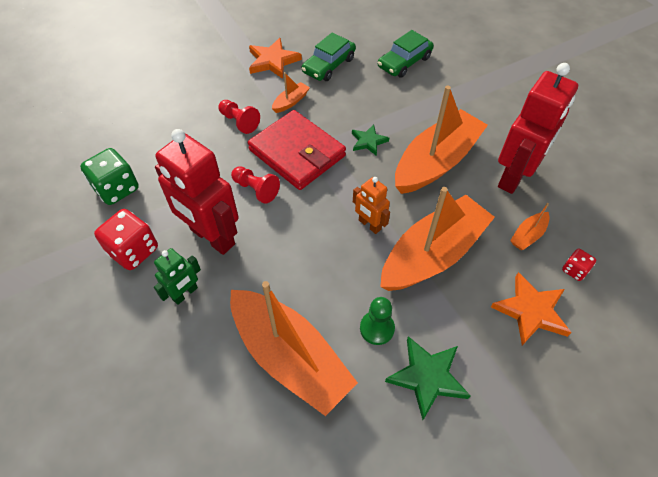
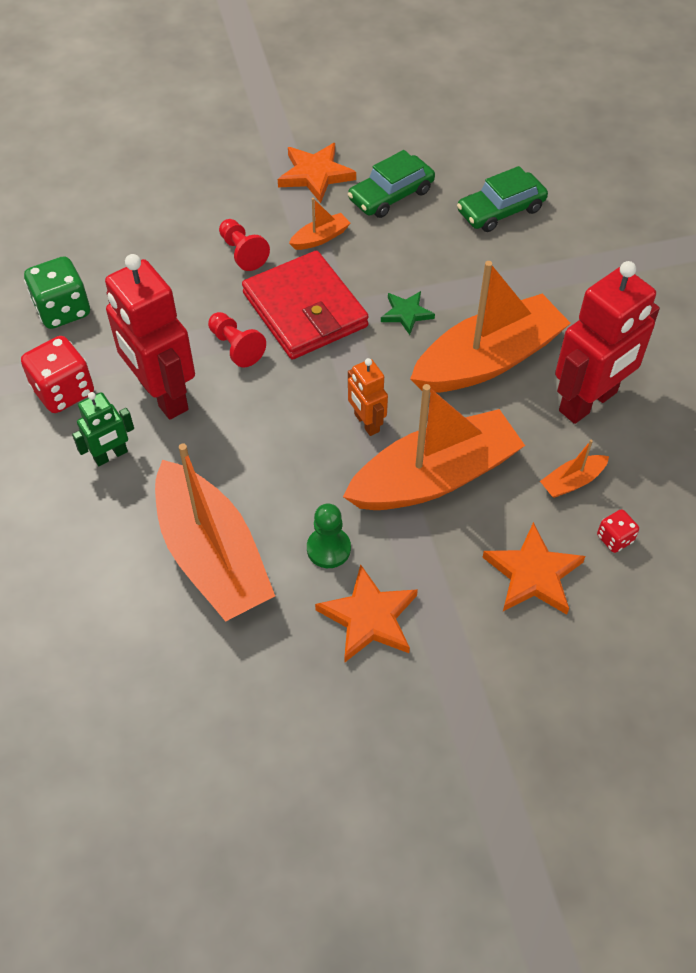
camera: 15 degrees right, 0 degrees up
(427, 377) = (369, 617): green star -> orange star

